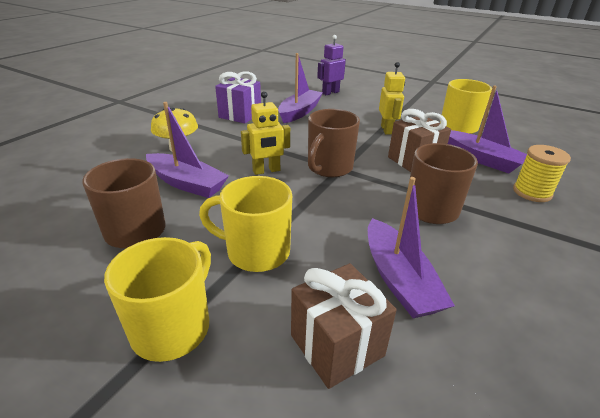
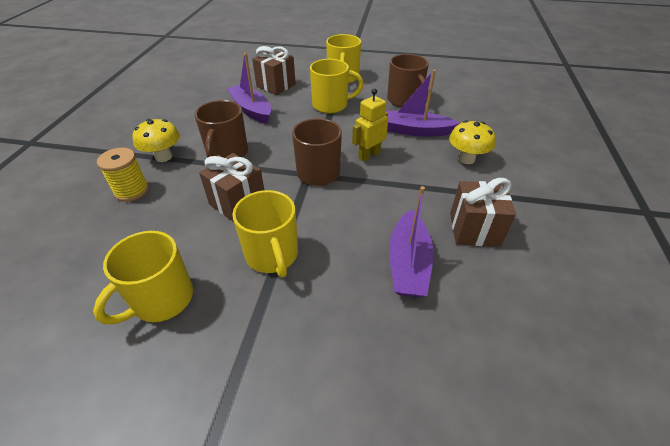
camera: 160 degrees right, 10 degrees up
(240, 115) = (474, 229): purple gift -> brown gift
(330, 93) = (403, 364): purple robot -> none
(387, 130) = (272, 255): yellow robot -> yellow mug
(481, 159) = (160, 227): purple boat -> none
(519, 223) = (163, 157): none -> yellow mushroom

